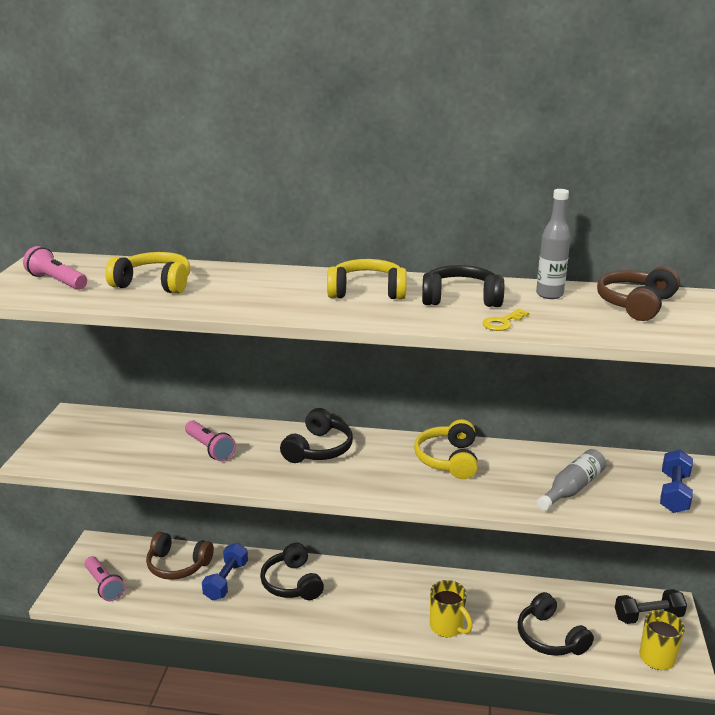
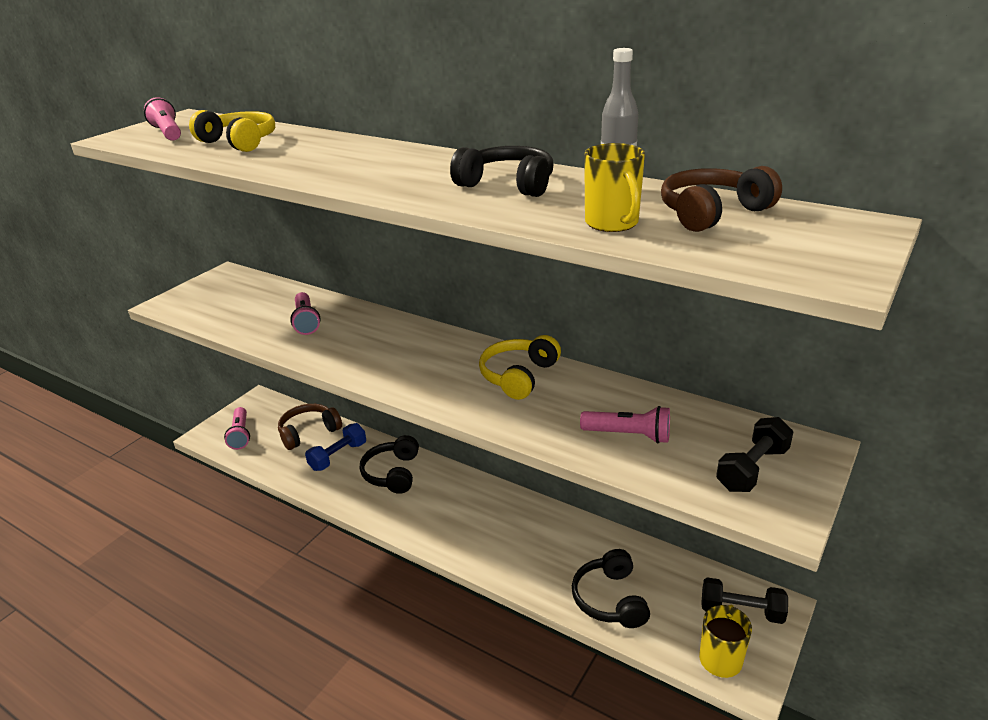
camera: 25 degrees right, 5 degrees up
(178, 565) = (308, 432): brown headphones -> brown headphones turned 105 degrees clockwise
(318, 449) = (400, 340): black headphones -> none
(367, 292) = (419, 168): yellow headphones -> none
(447, 627) = (508, 556): yellow mug -> yellow mug (612, 224)
(502, 322) = (519, 213): yellow key -> none
(572, 488) = (628, 435): grey bottle -> pink flashlight
(674, 493) = (752, 469): blue dumbbell -> black dumbbell

